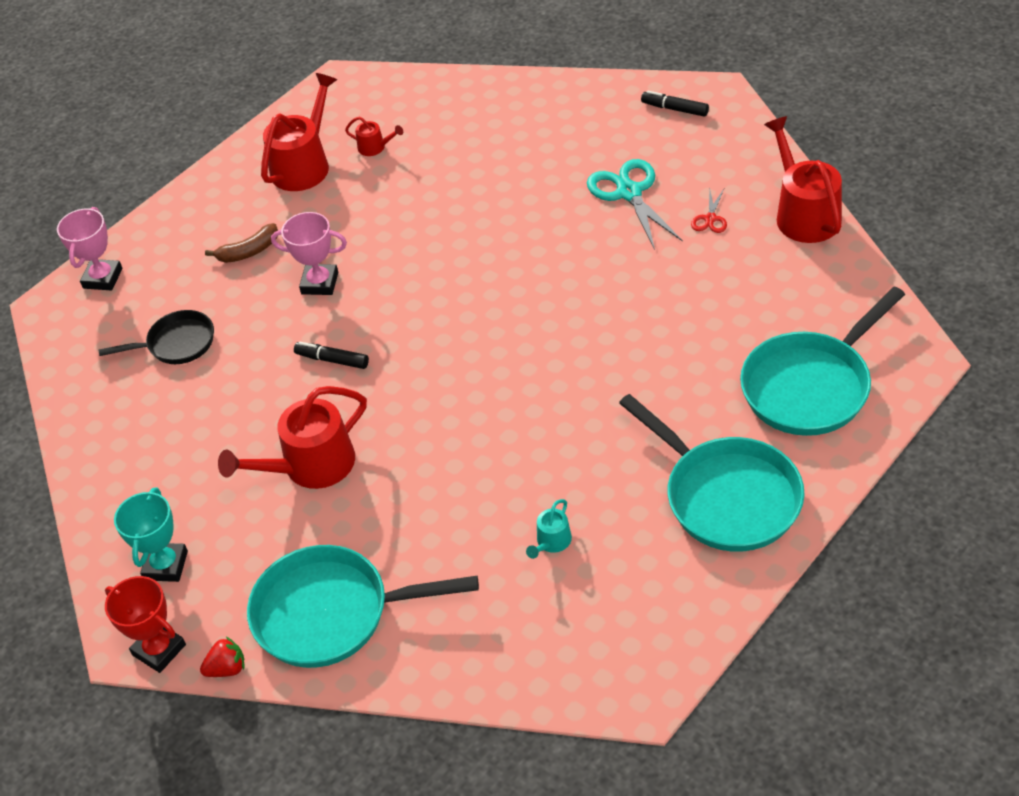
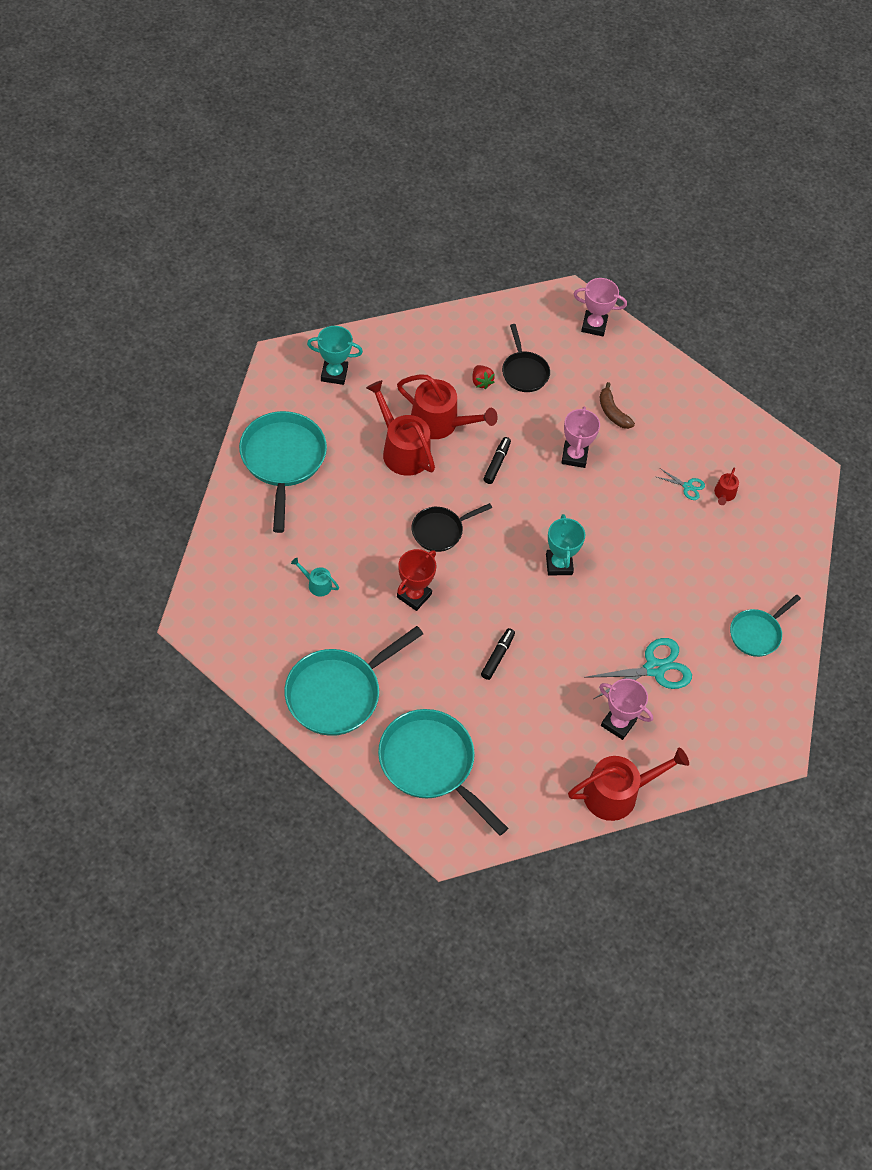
camera: 80 degrees right, 10 degrees up
(159, 650) = (272, 373): red trophy -> red trophy (414, 595)
(227, 668) = (252, 407): red strawberry -> red strawberry (481, 382)
(304, 165) = (706, 446): red watering can -> red watering can (440, 423)
(364, 178) = (687, 486): none -> turquoise scissors
(447, 410) = (440, 531): none -> black pan
(490, 286) = (559, 564): none -> turquoise trophy
(567, 114) = (757, 633): none -> turquoise pan
(674, 109) = (758, 715): black marker -> black marker (497, 656)
(710, 219) = (618, 723): red scissors -> pink trophy

